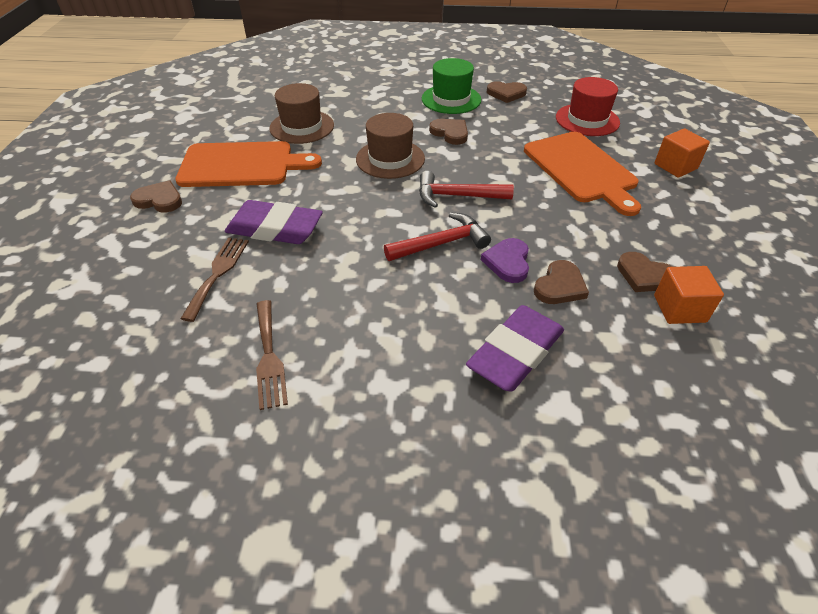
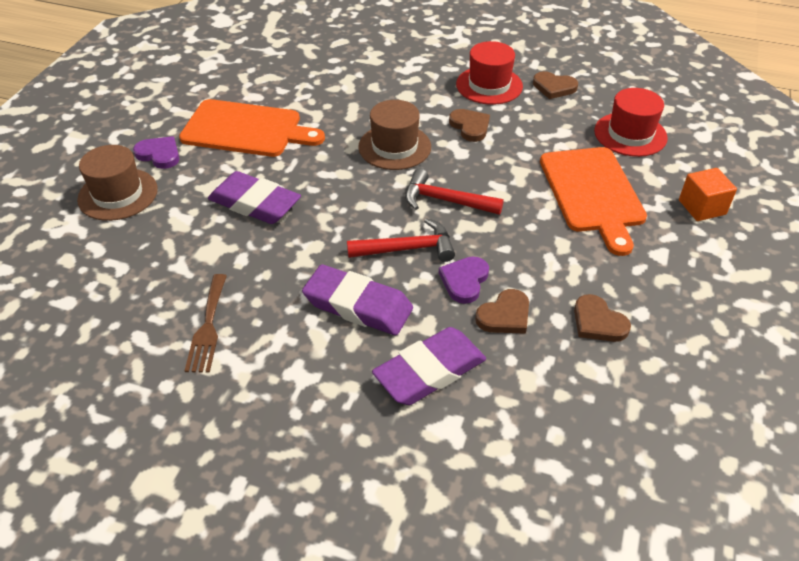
camera: 15 degrees right, 0 degrees up
(159, 200) = (159, 154): brown heart -> purple heart
(218, 273) = (189, 239): brown fork -> none
(302, 127) = (319, 95): brown hat -> brown hat (118, 194)
(417, 304) = (358, 305): none -> purple eraser
(451, 99) = (489, 85): green hat -> red hat
(679, 308) = (615, 363): orange cube -> none

